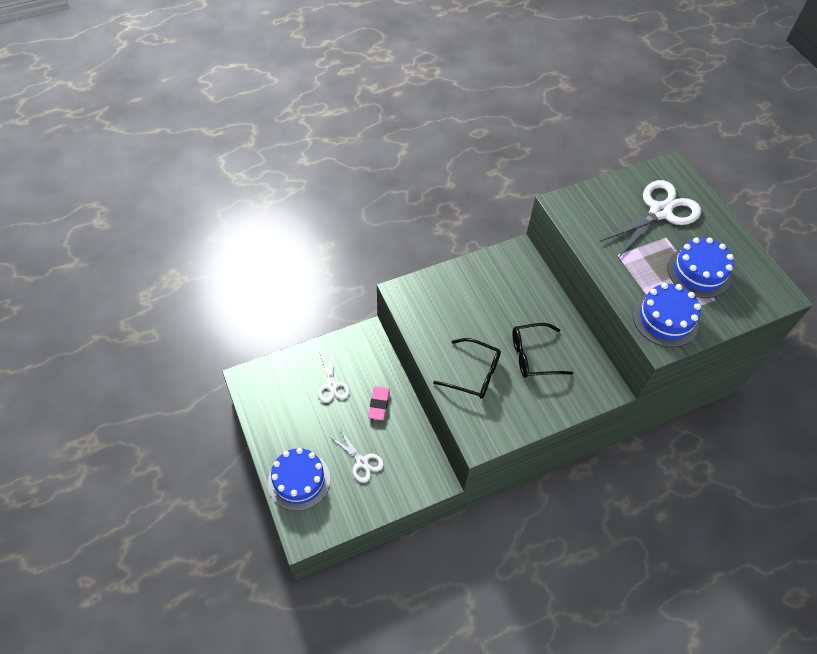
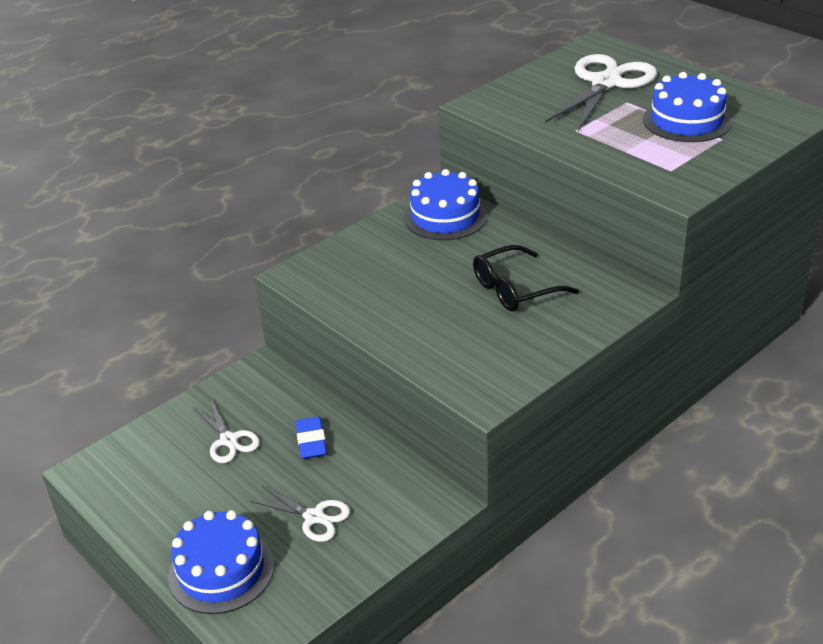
camera: 15 degrees left, 20 degrees down
(379, 404) = (311, 441): pink eraser -> blue eraser
(473, 374) = (440, 329): black glasses -> none
(665, 319) = (671, 170): blue cake -> blue cake (445, 217)

